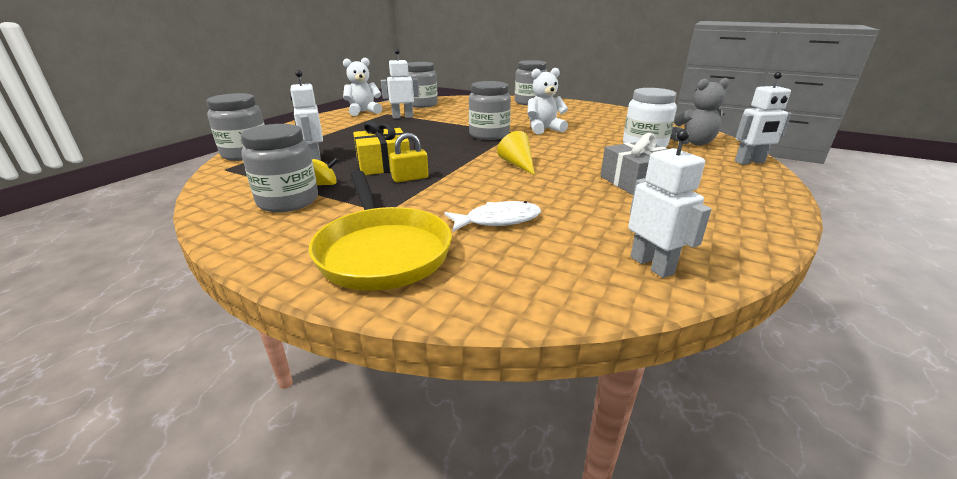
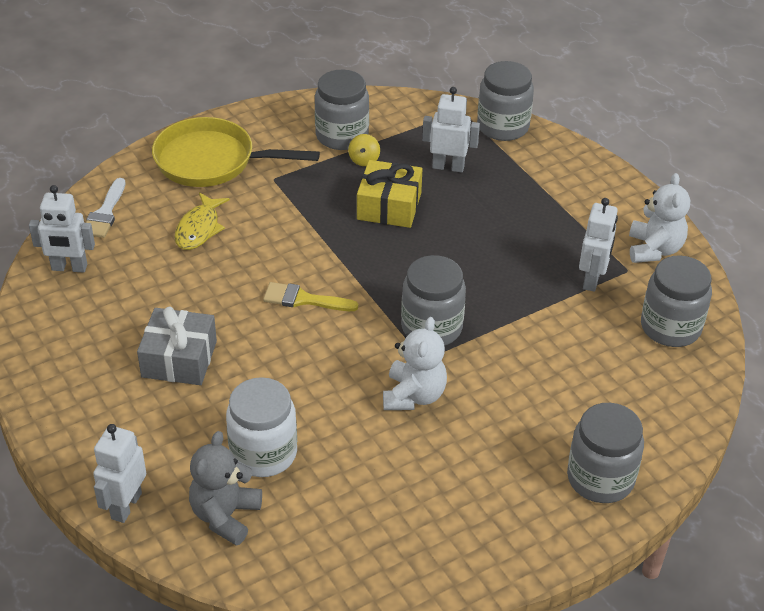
camera: 120 degrees right, 15 degrees up
(410, 178) = (333, 212): yellow padlock -> none
(498, 220) = (199, 229): white fish -> yellow fish
(518, 164) = (304, 299): yellow cone -> yellow brush
(547, 282) = (105, 213): none -> white brush

